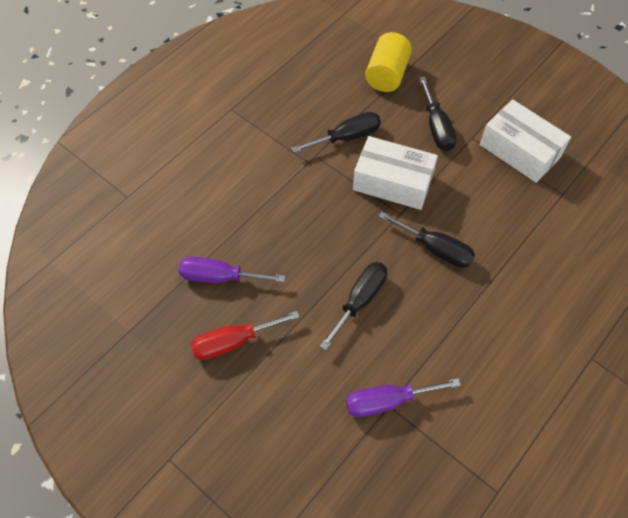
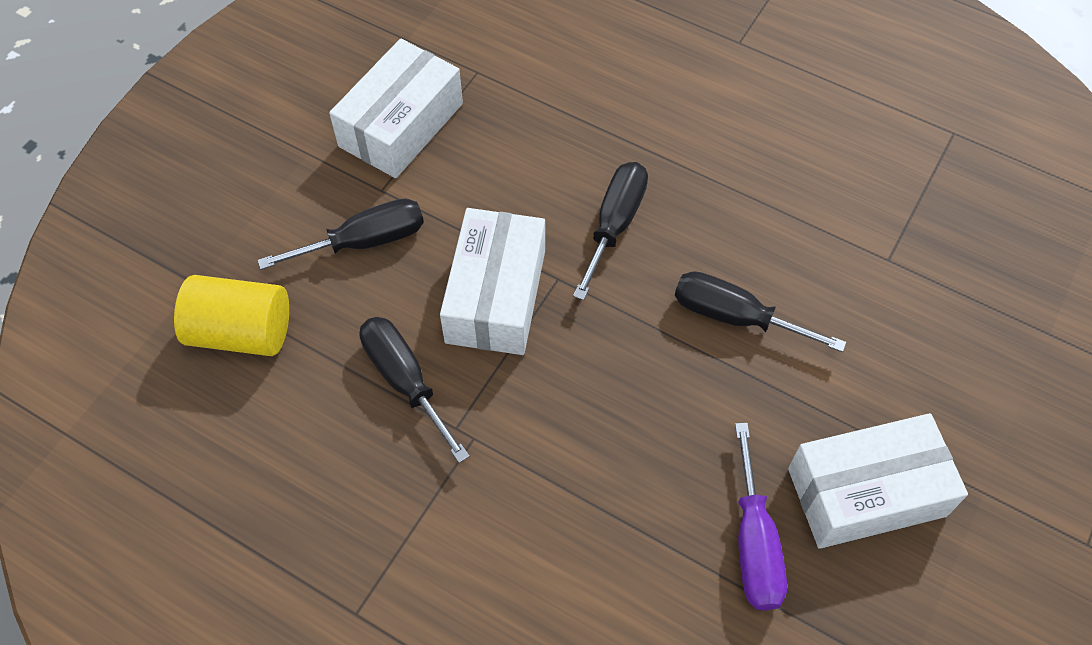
camera: 100 degrees left, 0 degrees up
(233, 342) = (866, 492): red screwdriver -> white box
(387, 401) = (883, 262): purple screwdriver -> none

